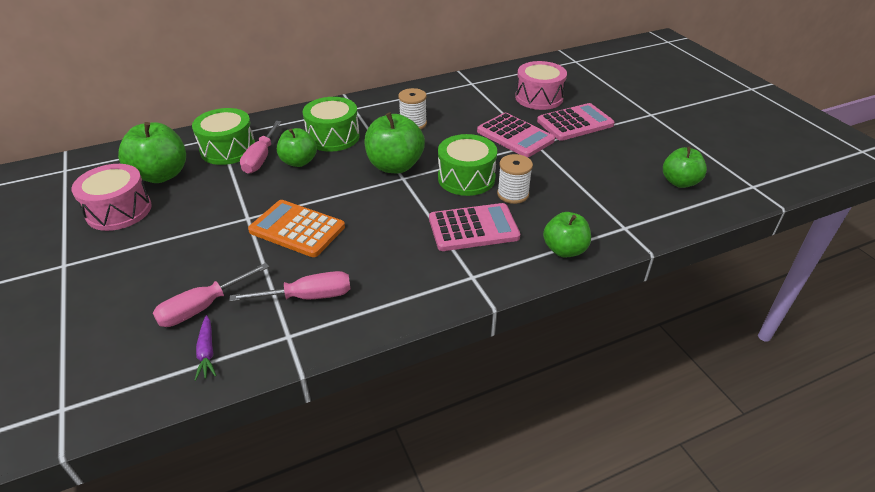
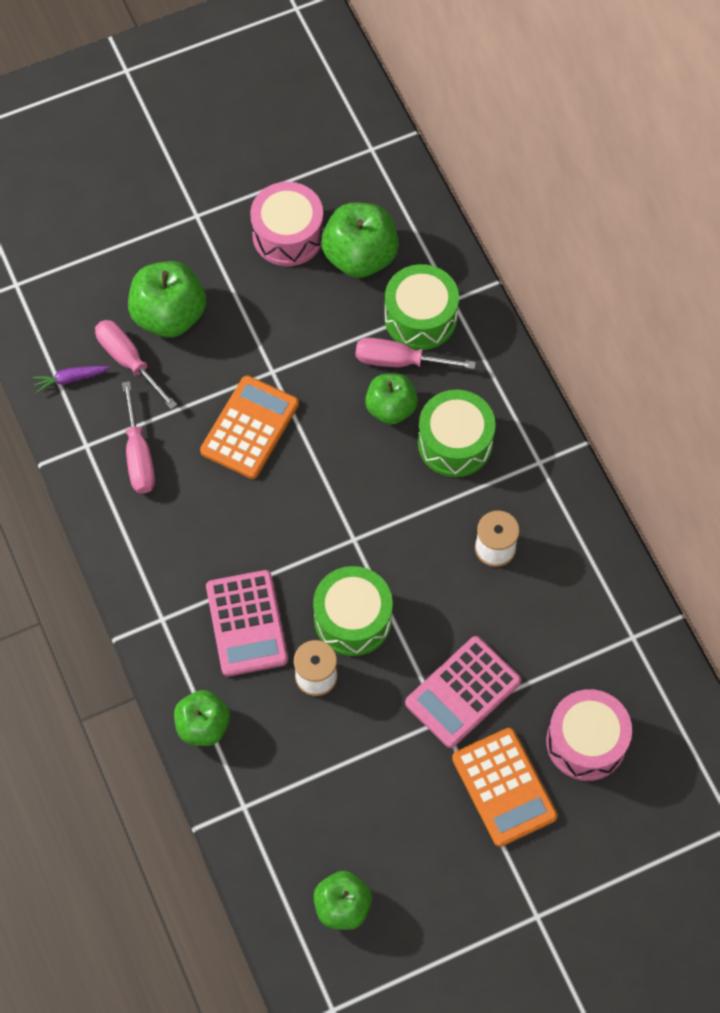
camera: 90 degrees right, 25 degrees up
(395, 166) = (382, 528): green apple -> green apple (169, 315)
(575, 123) = (503, 787): pink calculator -> orange calculator

